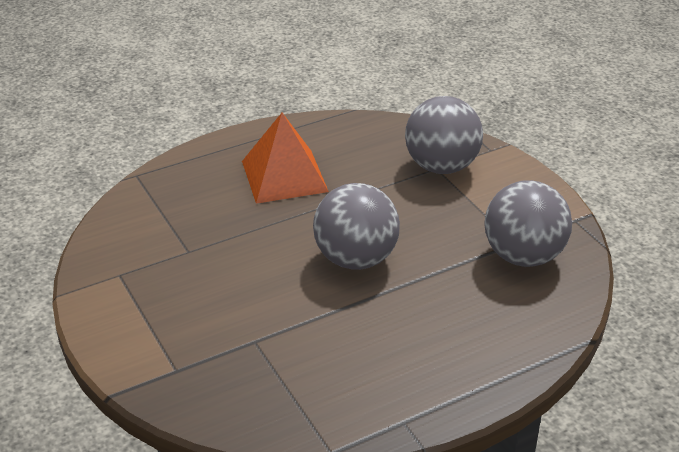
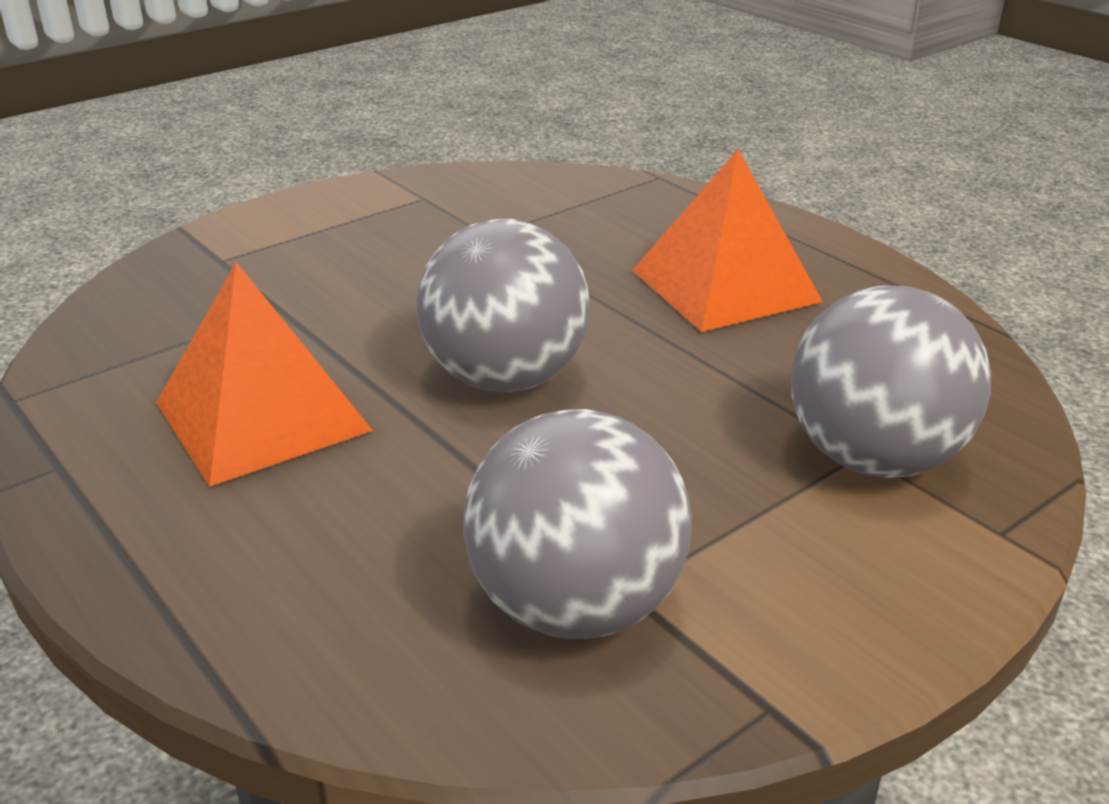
camera: 80 degrees right, 5 degrees down
(371, 345) = (262, 416): none -> orange pyramid

